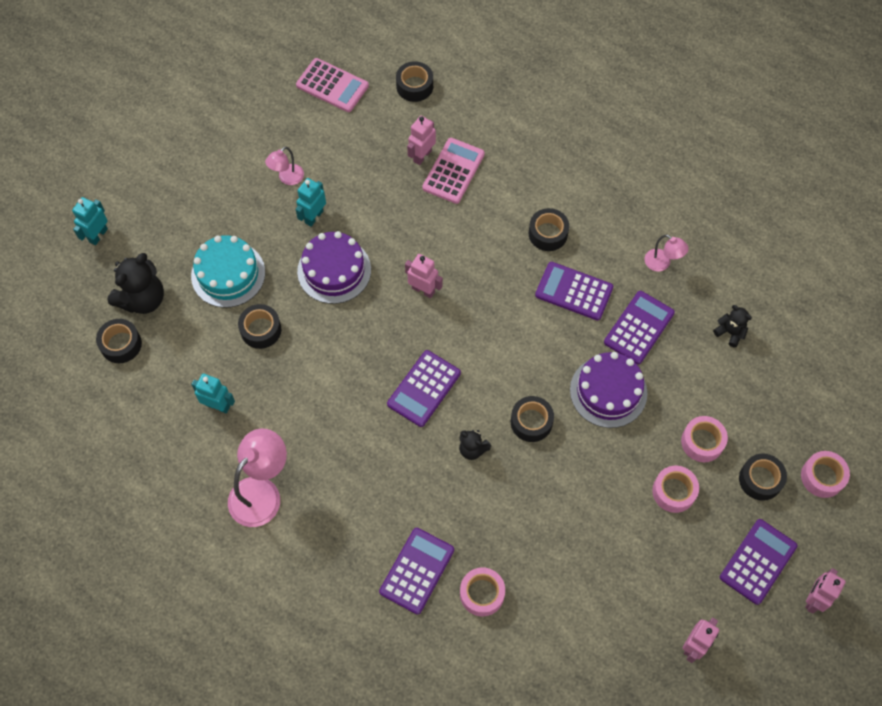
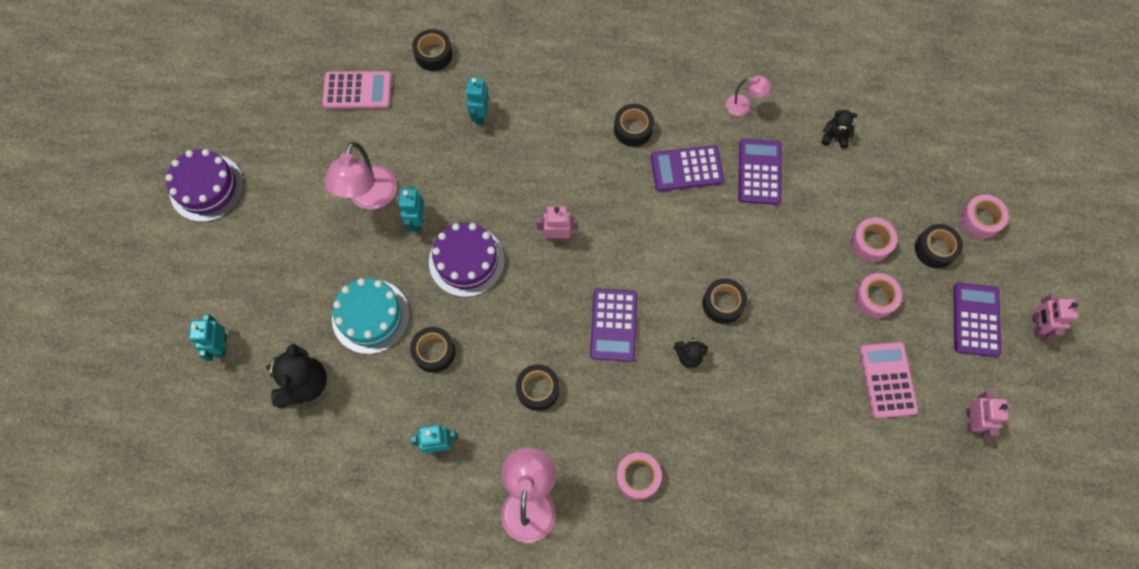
camera: 30 degrees left, 5 degrees up
(121, 344) = (310, 438): black tape -> black tape (538, 389)
(287, 178) = (369, 198): pink lamp -> pink lamp, size x1.86
(417, 571) = (709, 492): purple calculator -> none
(422, 156) = (480, 115): pink robot -> turquoise robot
(453, 171) = (516, 115): pink calculator -> pink calculator (887, 380)
(482, 594) = (776, 479): pink tape -> pink tape (637, 477)
(608, 391) = (769, 241): purple cake -> purple cake (207, 188)

